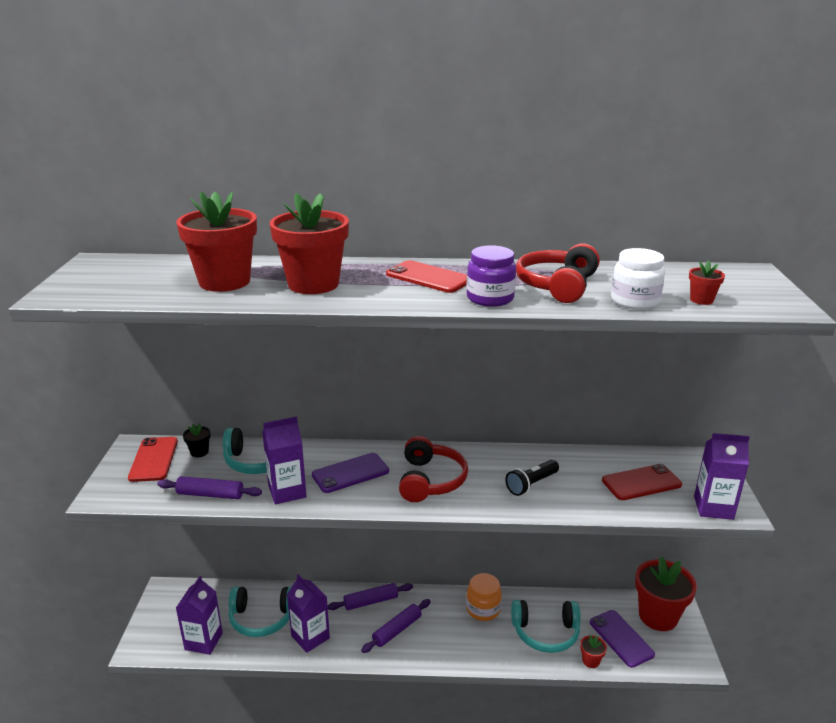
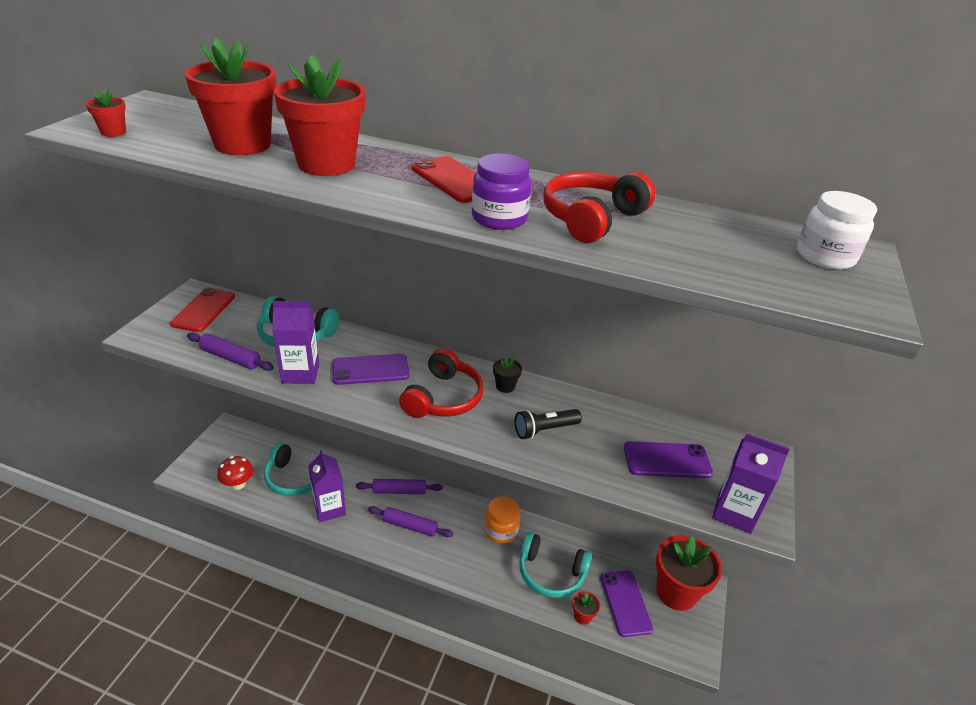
camera: 15 degrees right, 10 degrees up
(199, 452) = (247, 313): black flower pot -> black flower pot (505, 386)
(203, 641) = (238, 484): purple carton -> red mushroom
(397, 630) = (410, 526): purple rolling pin -> purple rolling pin turned 45 degrees clockwise
(634, 301) = (669, 257): white jar -> white jar (825, 256)
(641, 482) = (667, 460): red phone -> purple phone
(701, 300) = (757, 273): red flower pot -> red flower pot (113, 132)

